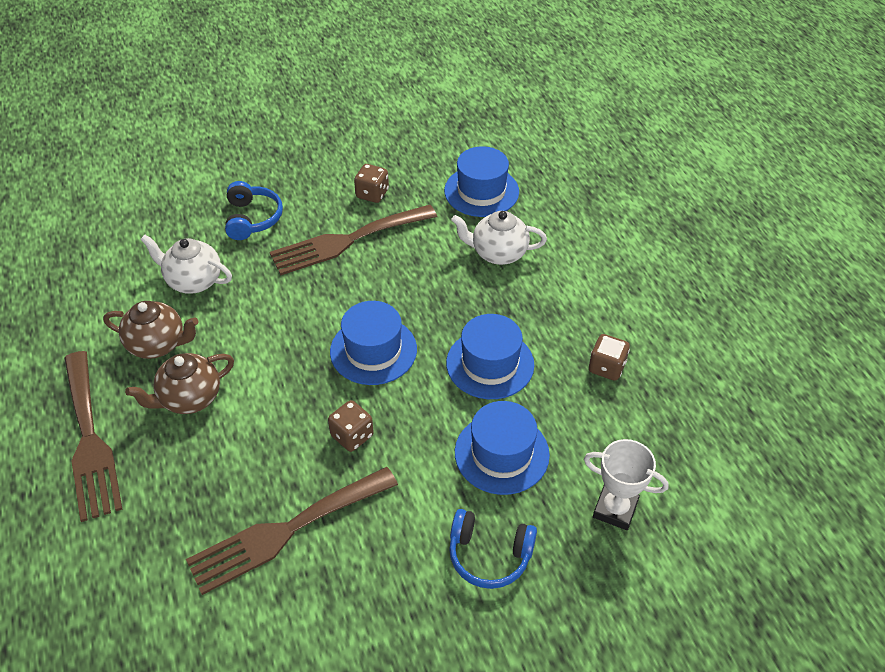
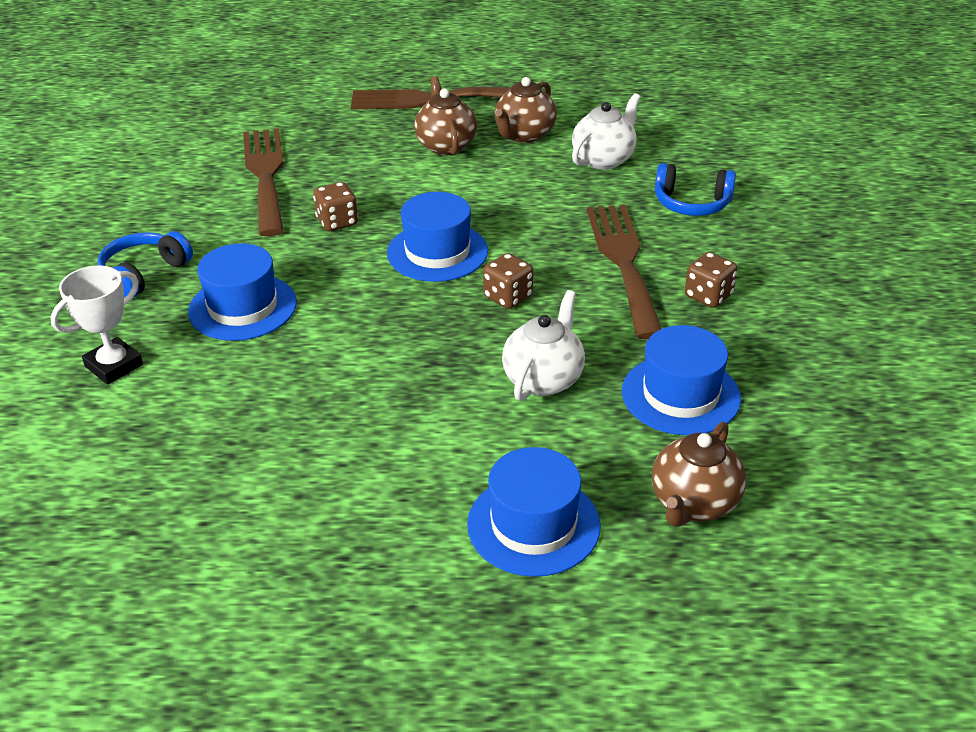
camera: 110 degrees right, 10 degrees down
(490, 364) = (364, 327): blue hat -> blue hat (533, 525)
(569, 173) = (694, 504): none -> brown teapot
(606, 367) = (293, 420): brown dice -> brown dice (508, 297)

